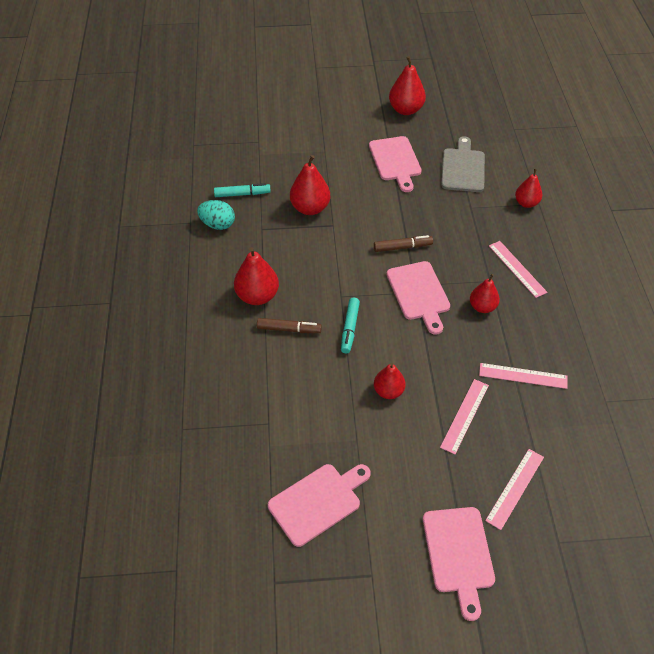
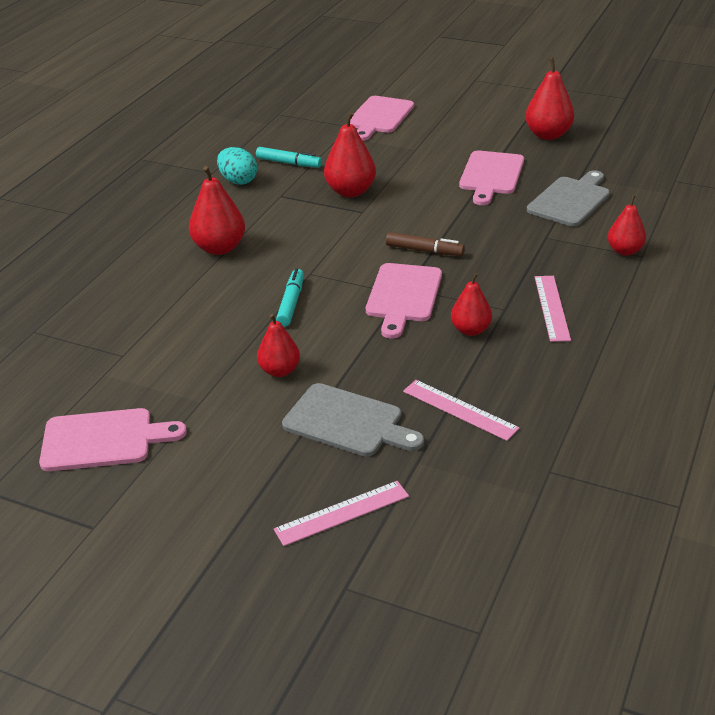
camera: 30 degrees right, 15 degrees down
(289, 329) = (224, 284): brown marker -> none
(349, 328) = (291, 303): turquoise marker -> turquoise marker turned 150 degrees clockwise
(458, 554) = (209, 548): pink cutting board -> pink cutting board (379, 117)
(464, 415) = (348, 422): pink ruler -> grey cutting board

